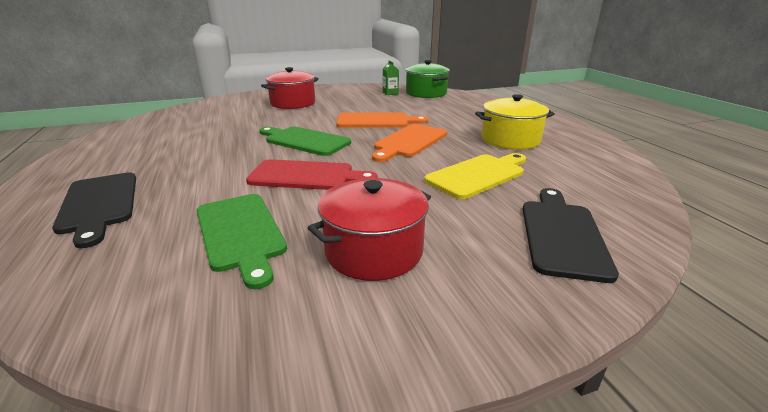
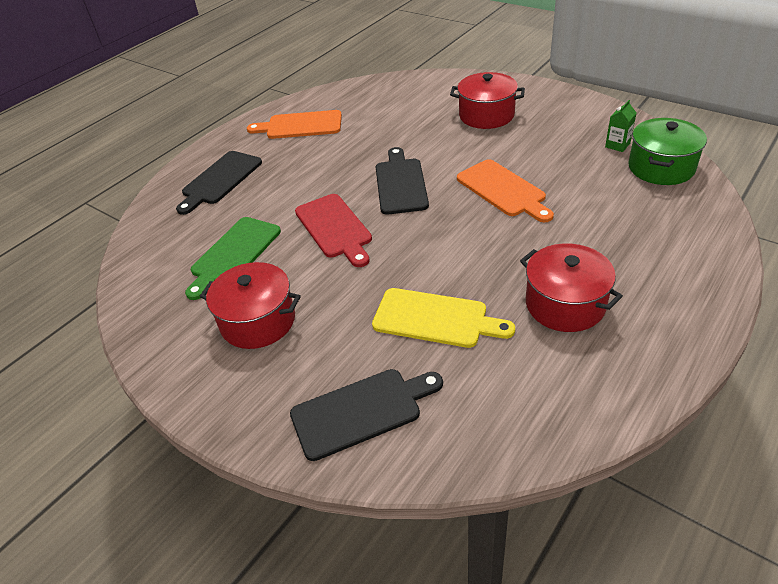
camera: 60 degrees right, 15 degrees up
(305, 141) = (400, 183): green cutting board -> black cutting board
(409, 142) = (470, 240): orange cutting board -> orange cutting board (300, 125)
(510, 140) = (565, 304): yellow pot -> red pot

